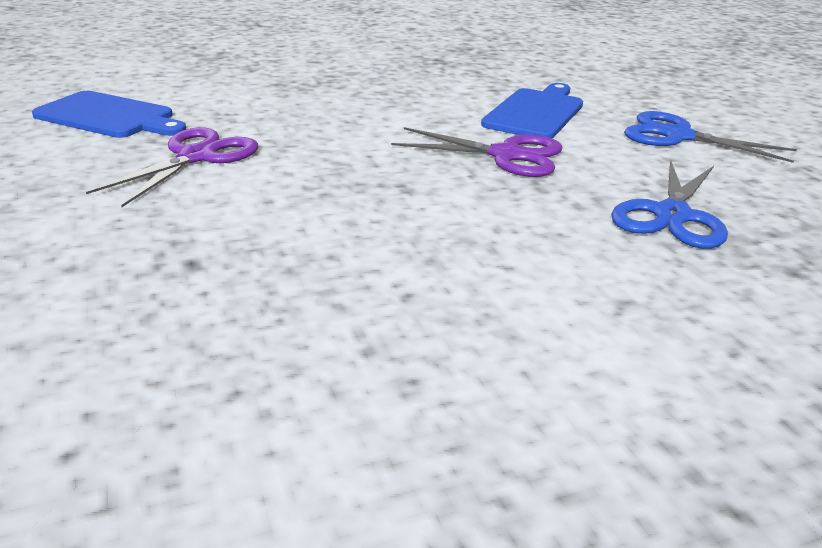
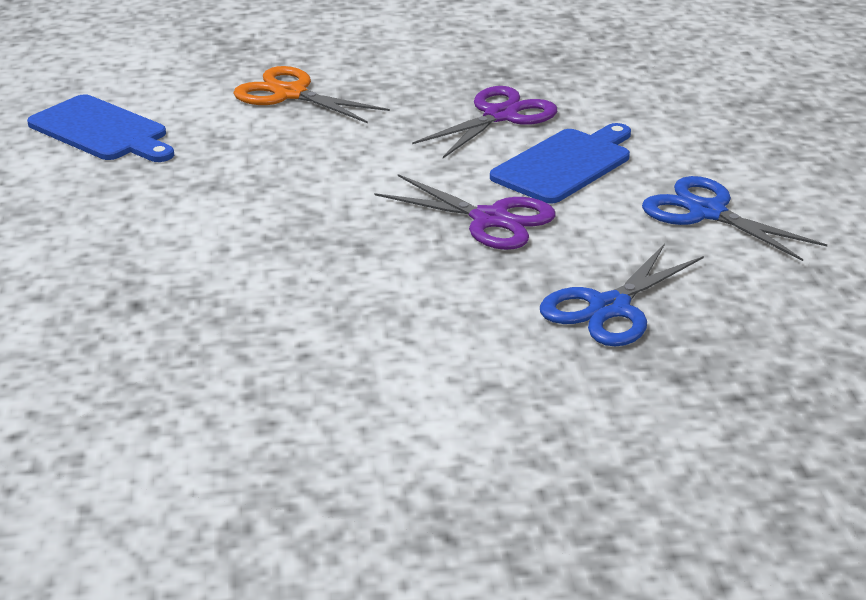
camera: 15 degrees right, 0 degrees up
(197, 157) = (174, 191): purple scissors -> purple scissors (500, 116)
(274, 82) = (290, 94): none -> orange scissors

